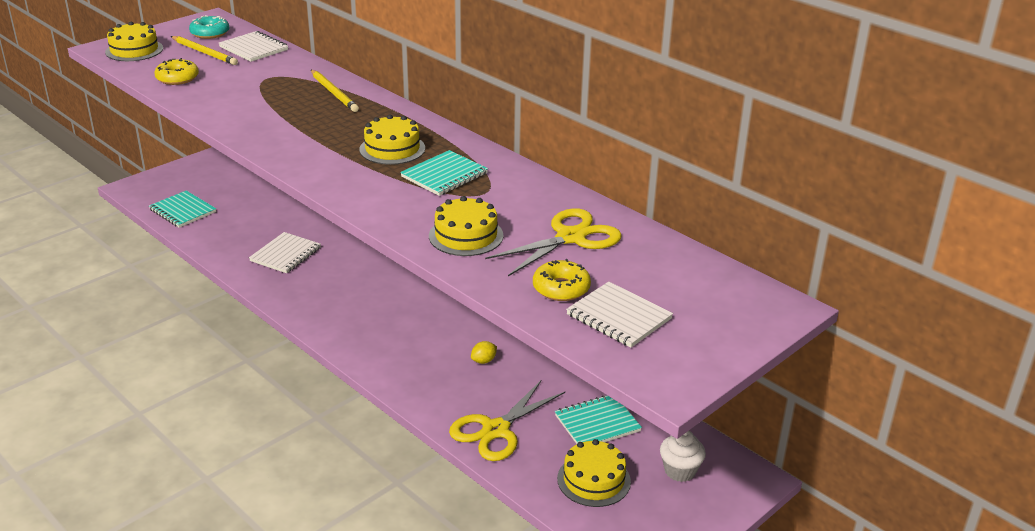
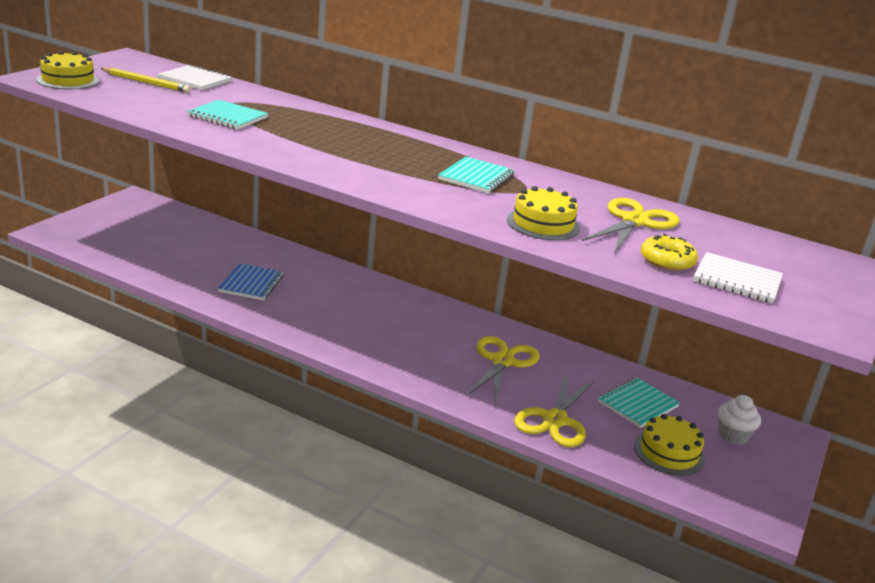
camera: 20 degrees left, 5 degrees down
(177, 78) = (137, 103): yellow donut -> none
(182, 211) = (117, 251): turquoise notebook -> turquoise notebook (227, 117)
(210, 33) = (138, 67): turquoise donut -> none
(285, 254) = (251, 284): white notebook -> blue notebook
(334, 93) = (309, 115): yellow pencil -> none
(392, 149) = (407, 158): yellow cake -> none
(483, 361) = (502, 361): yellow lemon -> yellow scissors

